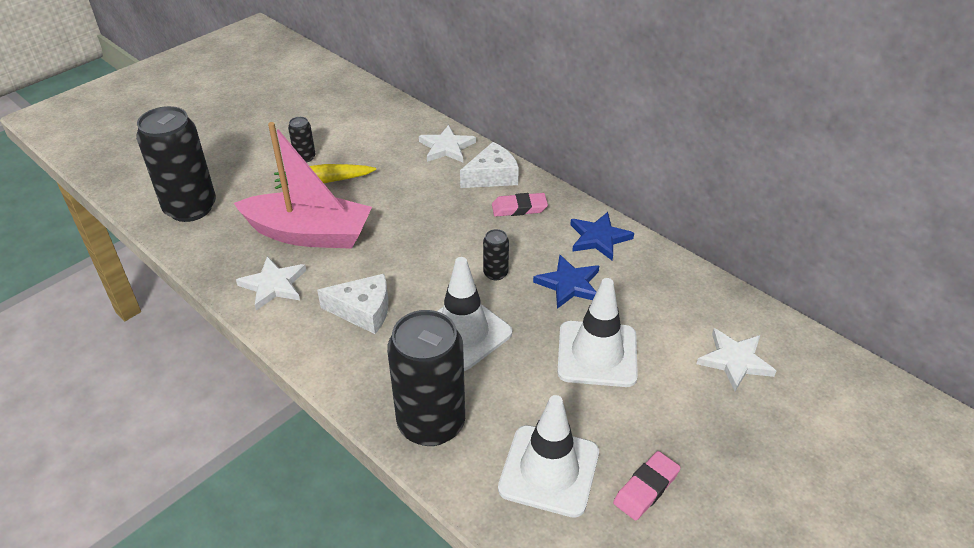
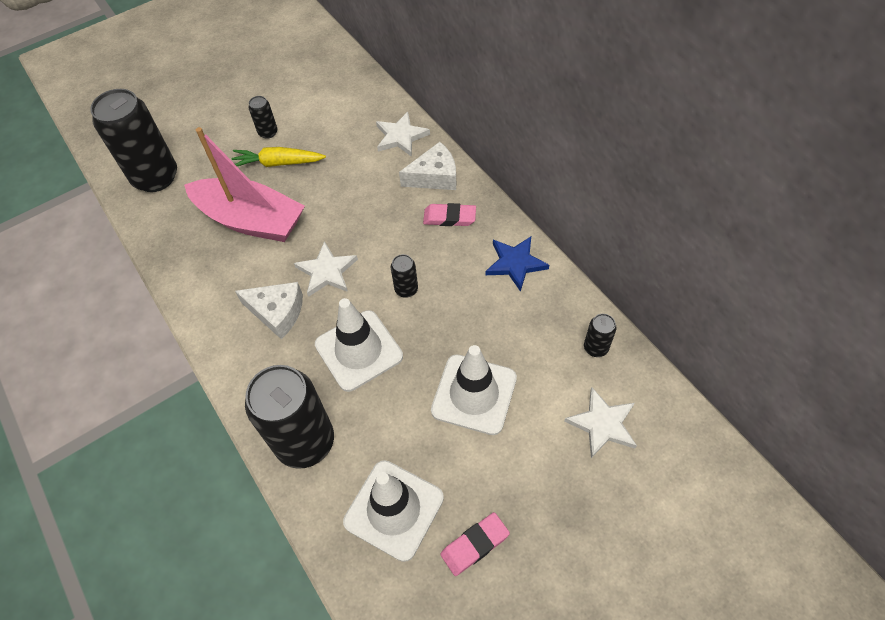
camera: 15 degrees right, 15 degrees up
(273, 285) = (207, 272): white star -> white star (327, 271)
(569, 284) = (471, 312): blue star -> none
(703, 297) = (595, 348): none -> black can

